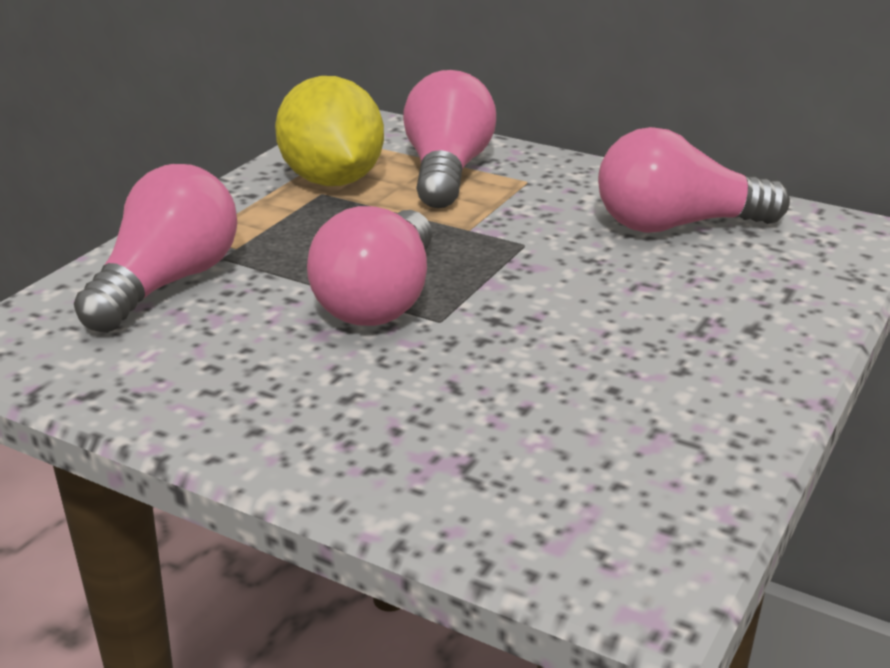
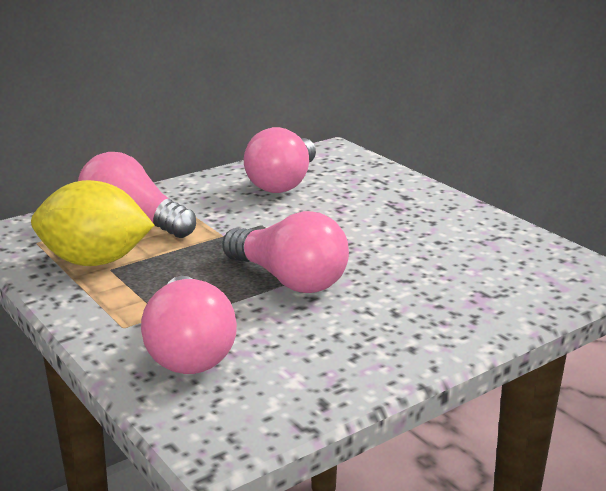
camera: 65 degrees left, 5 degrees down
(166, 283) = (189, 350): pink light bulb -> pink light bulb turned 150 degrees counterclockwise

